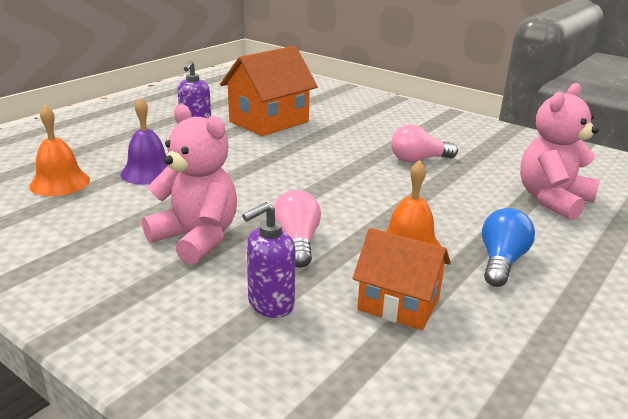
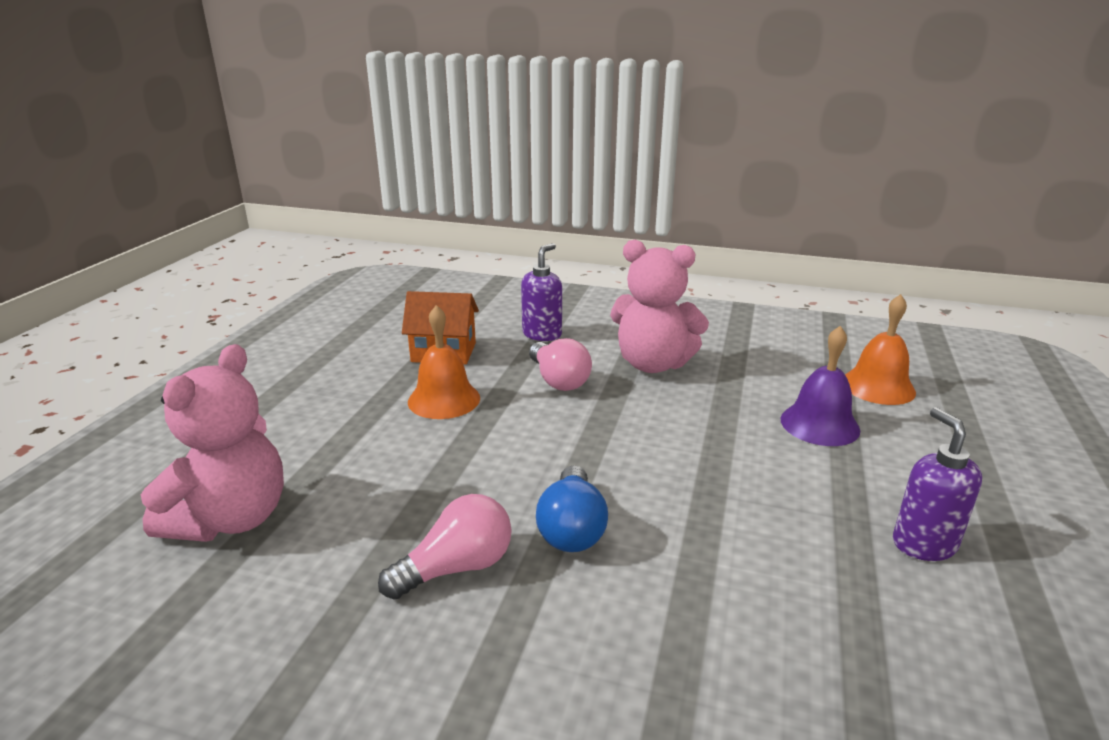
camera: 160 degrees right, 0 degrees up
(269, 122) = (835, 621): orange house -> none
(501, 261) = (345, 405): blue light bulb -> blue light bulb (572, 528)

